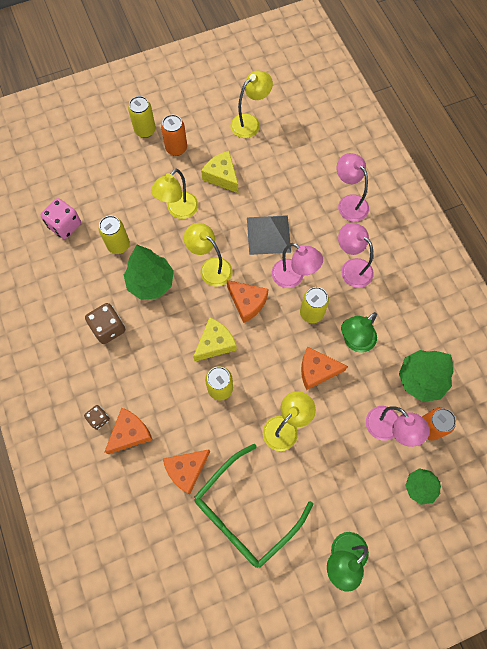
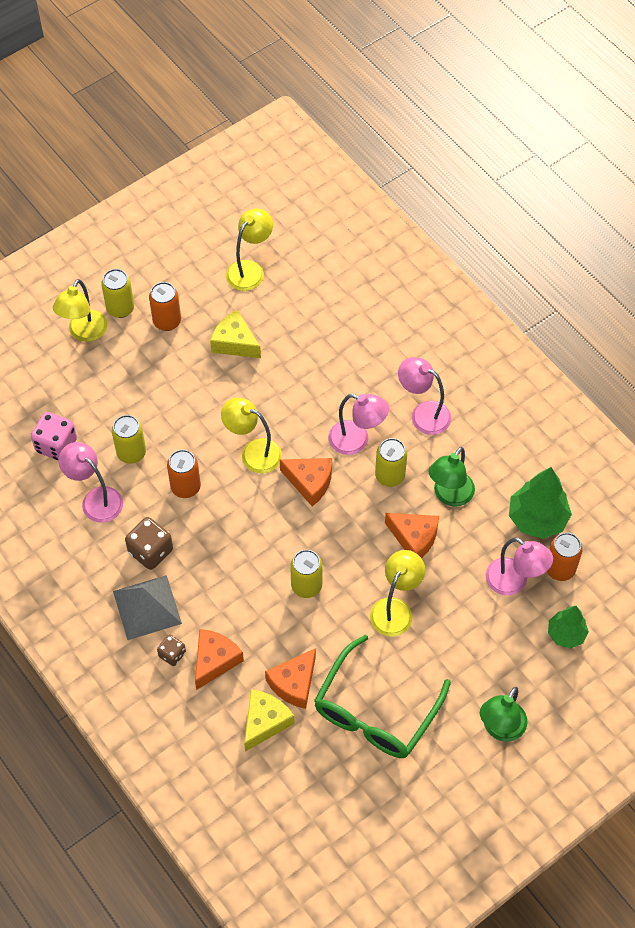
camera: 15 degrees left, 10 degrees down
(151, 282) = (185, 487): green tree -> orange can
(178, 210) = (193, 395): yellow lamp -> yellow lamp (84, 333)
(215, 343) = (285, 537): yellow cheese -> yellow cheese (265, 722)
(268, 234) = (312, 398): grey pyramid -> grey pyramid (147, 607)
(316, 370) = (414, 538): orange cheese -> orange cheese turned 135 degrees counterclockwise
(348, 203) = (399, 339): pink lamp -> pink lamp (95, 499)

